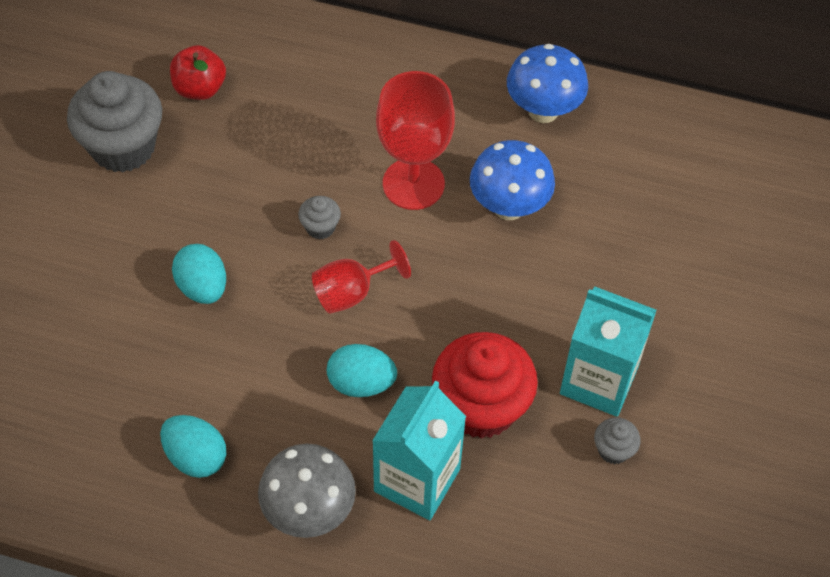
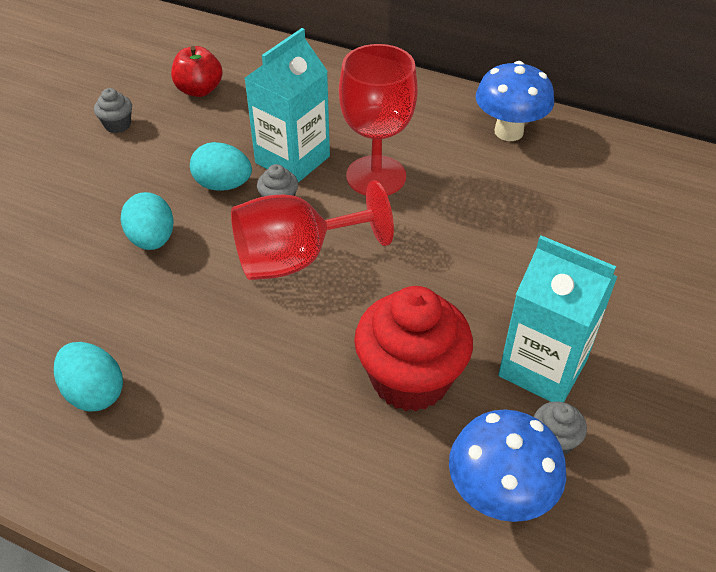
camera: 10 degrees right, 10 degrees down
(123, 147) = (117, 125): grey cupcake -> grey cupcake, size x0.44
(309, 511) = (198, 464): grey mushroom -> none
(352, 292) = (296, 258): red goblet -> red goblet, size x1.60
(361, 383) = (287, 341): turquoise egg -> turquoise egg (223, 185)
(417, 480) = (326, 446): turquoise carton -> turquoise carton (292, 159)
(508, 207) = (465, 203): blue mushroom -> blue mushroom (499, 495)

